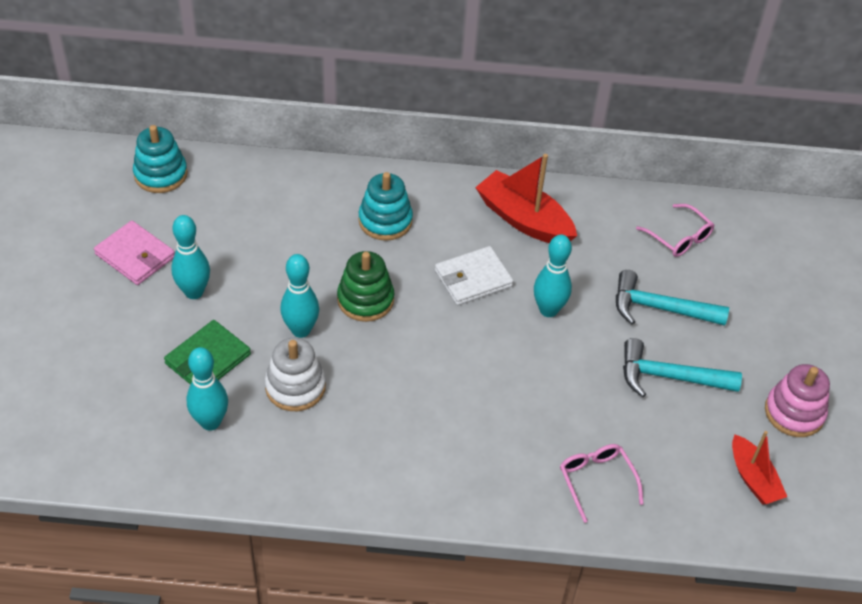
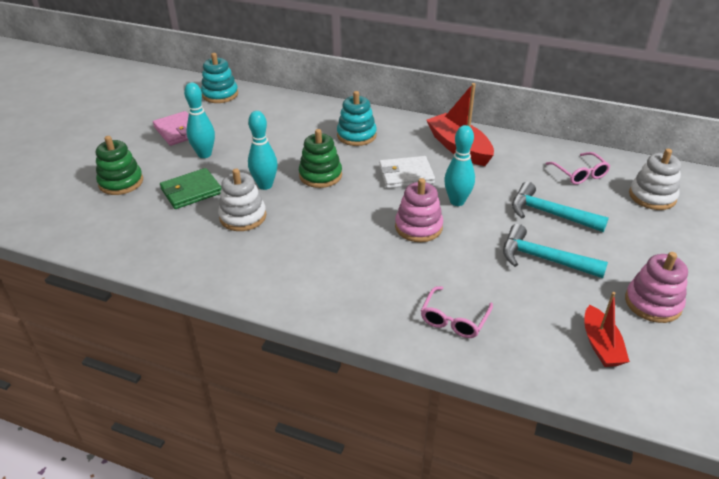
camera: 20 degrees right, 10 degrees down
(103, 363) = (121, 182): none -> green stacking toy
(210, 422) = (171, 227): turquoise bowling pin -> none
(516, 359) = (418, 227): none -> pink stacking toy
(596, 481) = (454, 319): pink glasses -> pink glasses turned 150 degrees counterclockwise
(767, 258) = (652, 196): none -> white stacking toy

